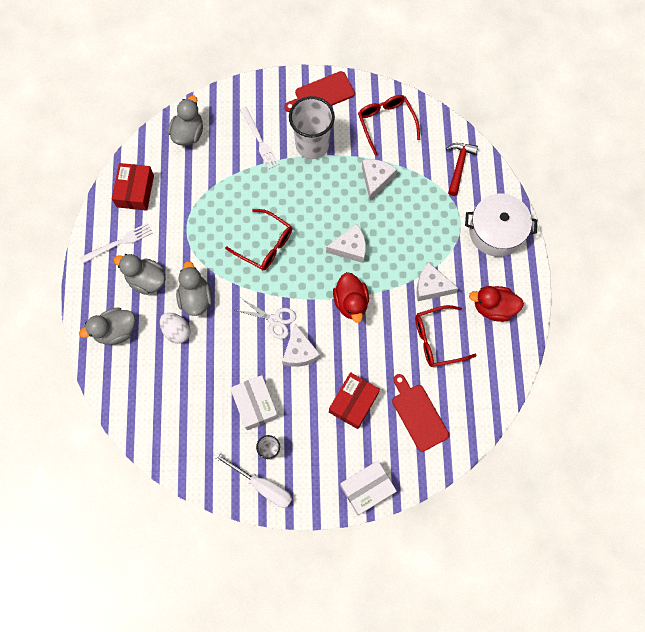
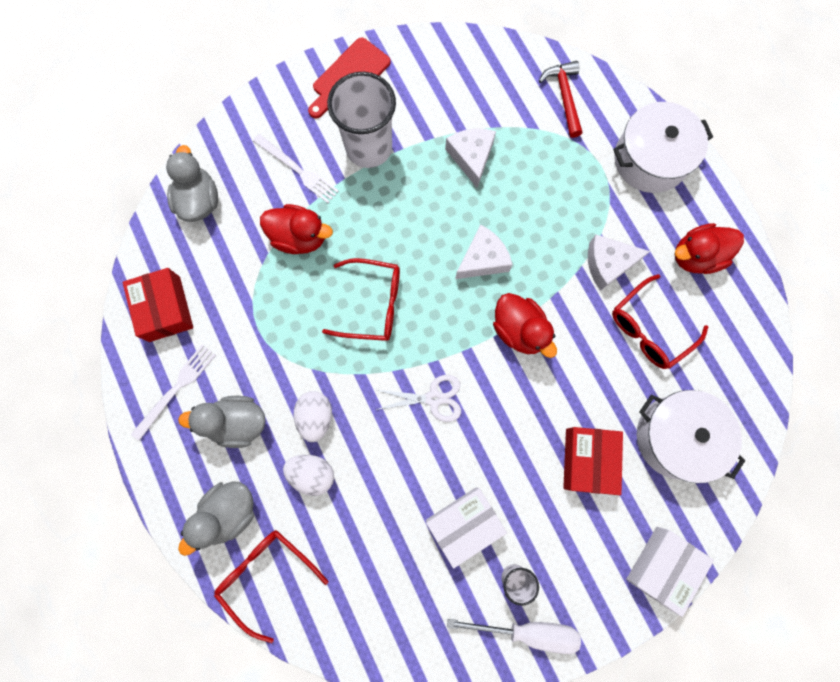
camera: 25 degrees left, 5 degrees up
(196, 298) = (316, 417): grey duck -> white egg
(240, 183) = (299, 237): none -> red duck
(255, 404) = (464, 524): white box -> white box turned 75 degrees counterclockwise
(299, 351) = (486, 425): white cheese -> none
(386, 123) = (448, 81): red glasses -> red glasses (267, 575)
(418, 414) = (676, 437): red cutting board -> white pot

